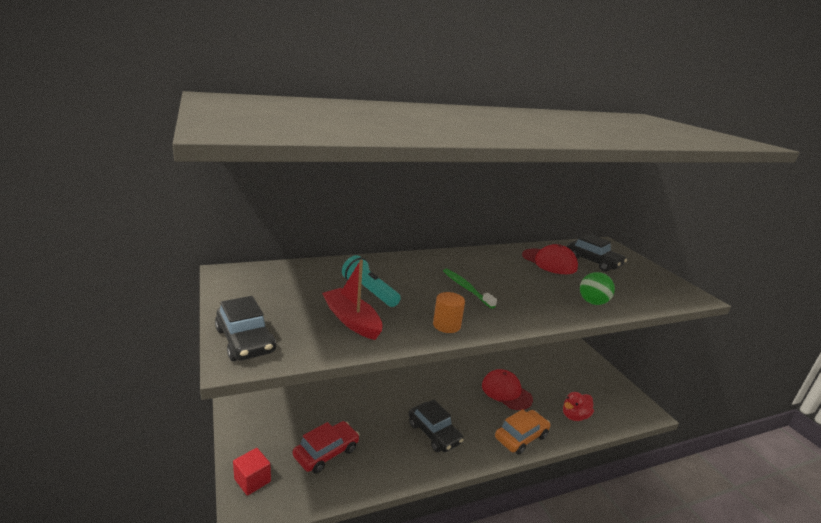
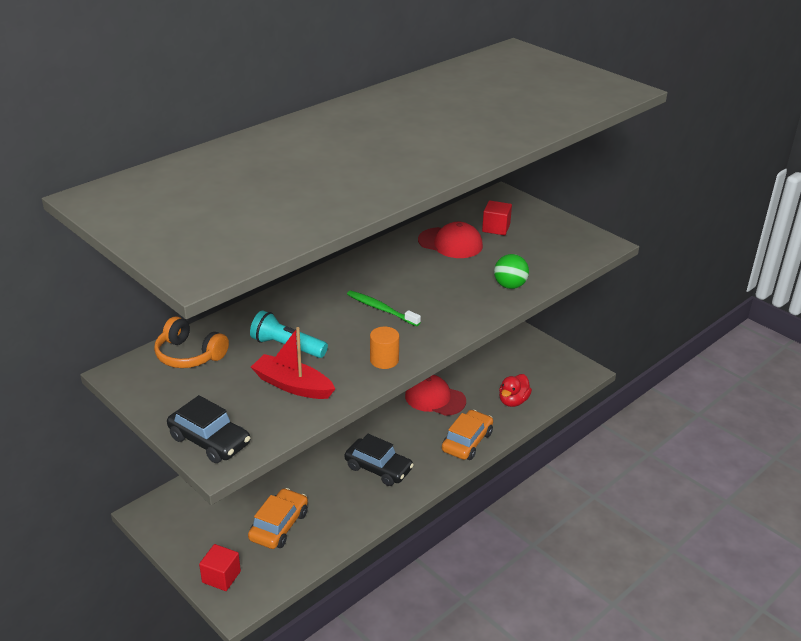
camera: 20 degrees left, 10 degrees up
(288, 276) = (189, 355): none -> orange headphones
(326, 452) = (279, 526): red car -> orange car
(593, 262) = (496, 228): black car -> red cube

